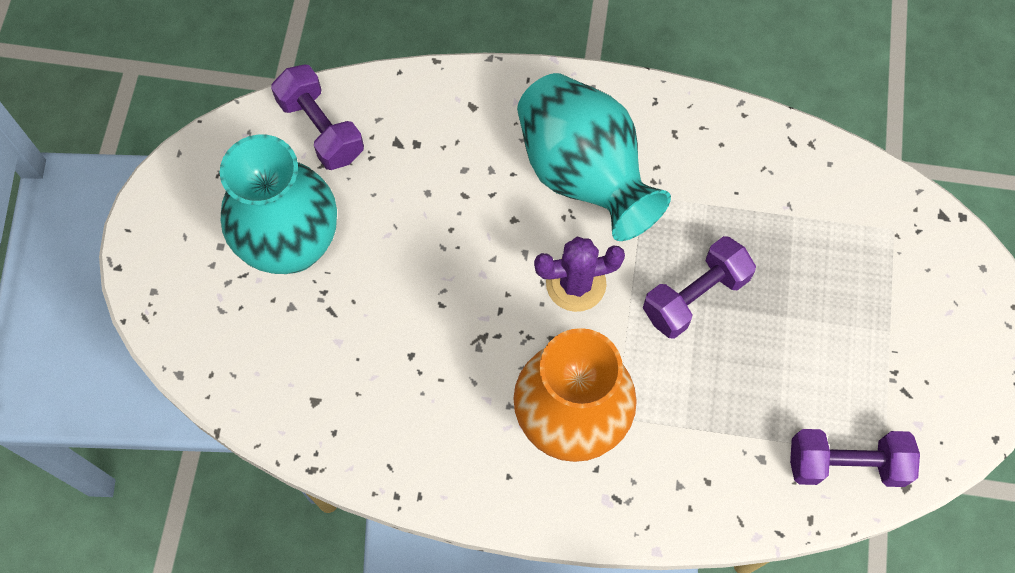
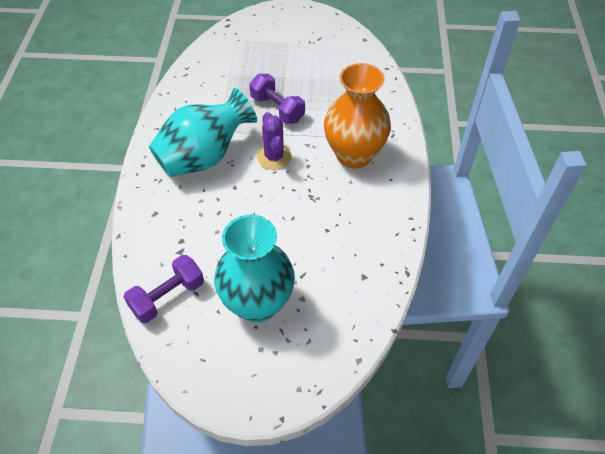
camera: 95 degrees left, 15 degrees down
(846, 464) = (357, 57): purple dumbbell -> none

